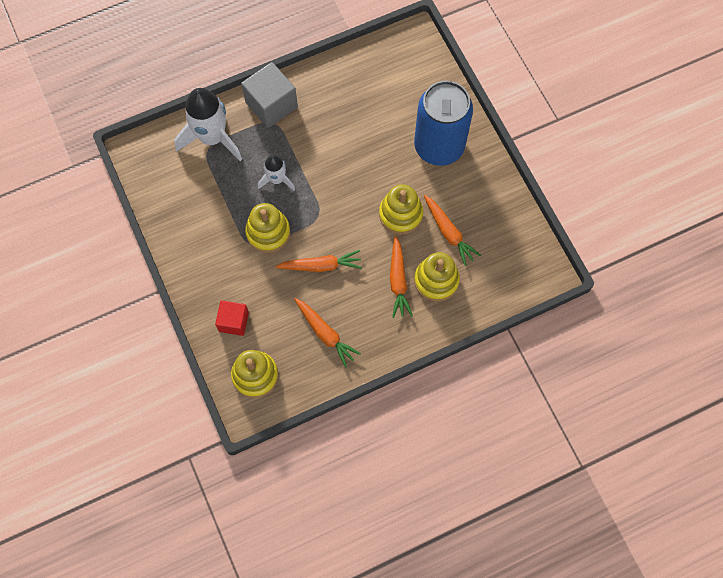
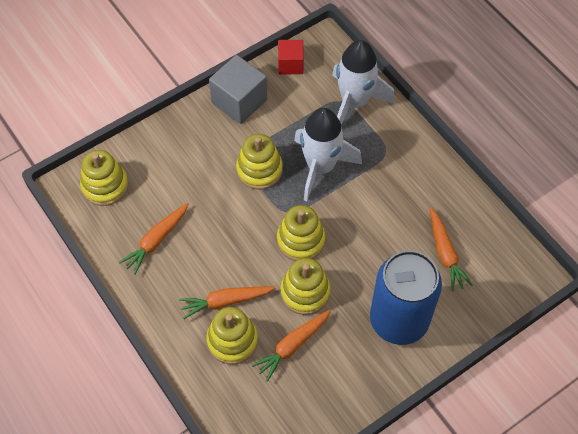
camera: 80 degrees right, 10 degrees down
(233, 322) = (158, 157): red cube -> red cube (290, 64)
(271, 105) = (406, 147): grey cube -> grey cube (239, 101)
(277, 179) = (320, 167): white rocket -> white rocket, size x1.83
(321, 265) = (231, 224): orange carrot -> orange carrot (445, 253)
(349, 209) = (300, 240): none -> yellow stacking toy

